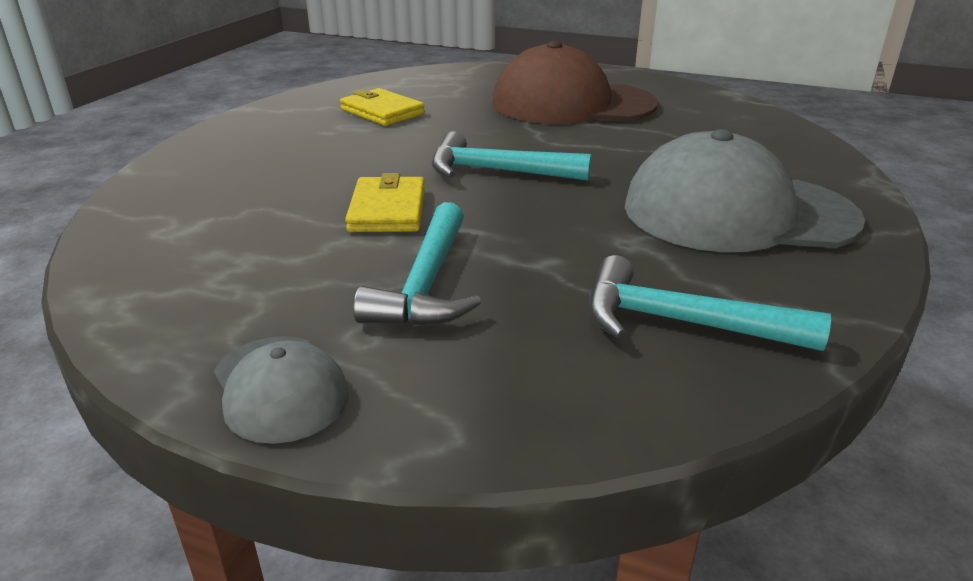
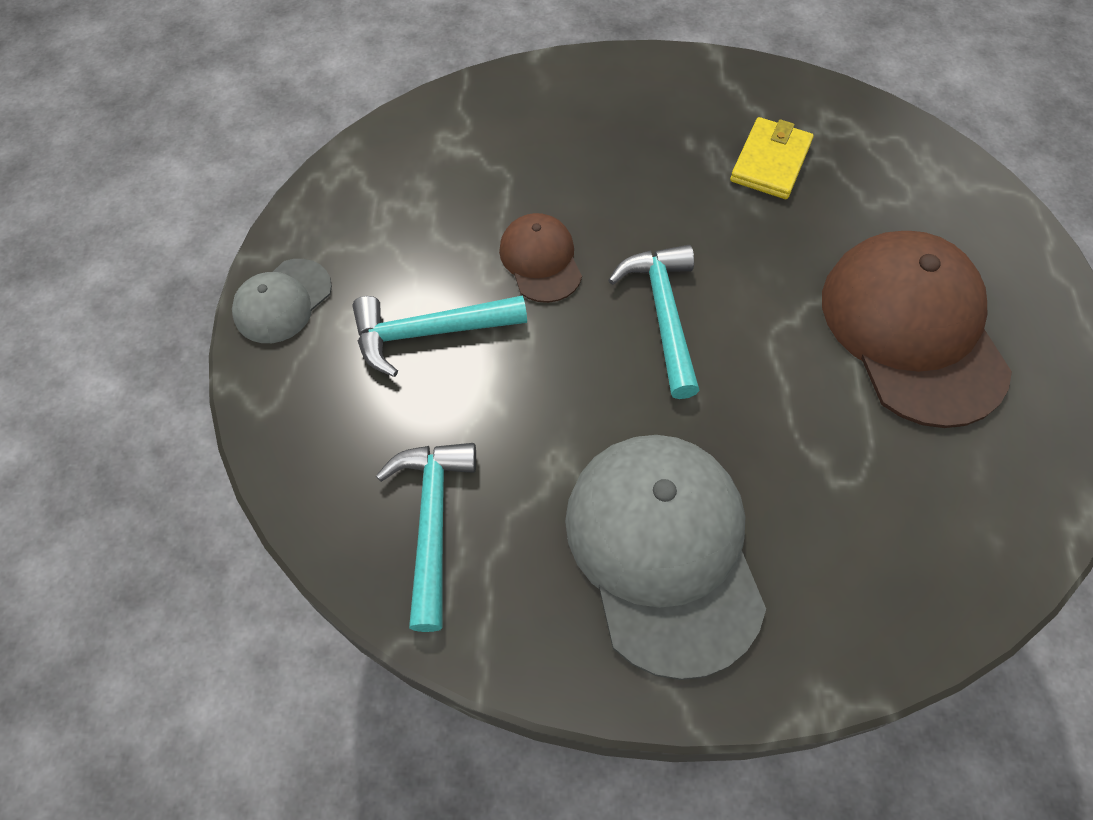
camera: 70 degrees right, 30 degrees up
(388, 210) = (540, 260): yellow wallet -> brown cap

